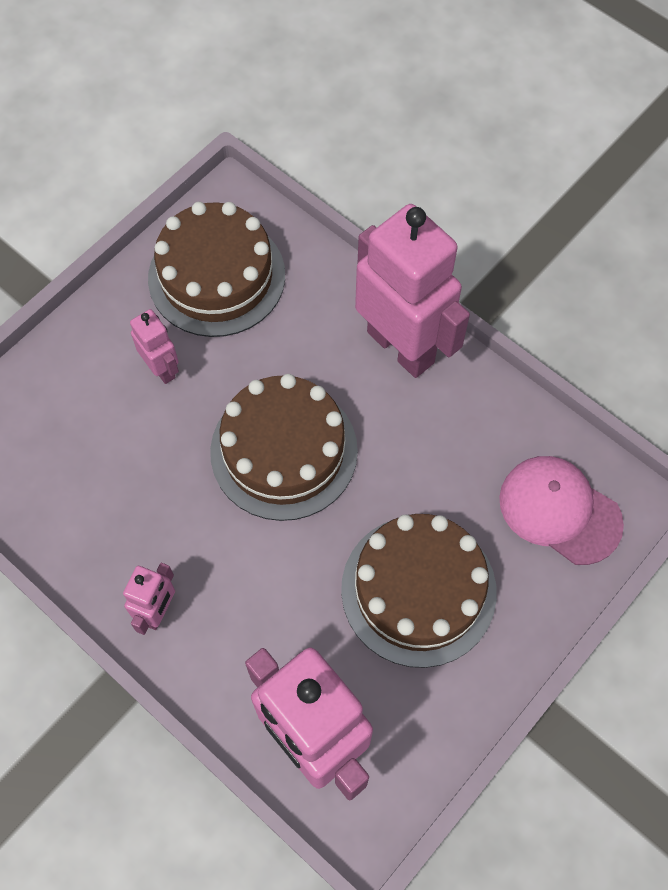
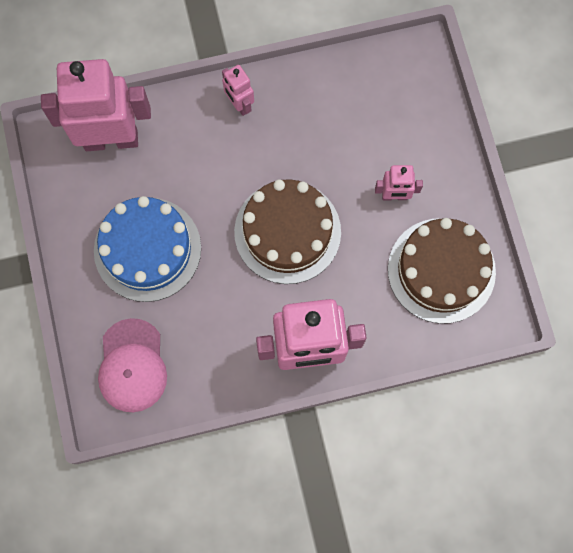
camera: 125 degrees right, 10 degrees up
(418, 590) = (147, 249): brown cake -> blue cake
(559, 510) = (132, 366): pink cap -> pink cap turned 105 degrees clockwise

